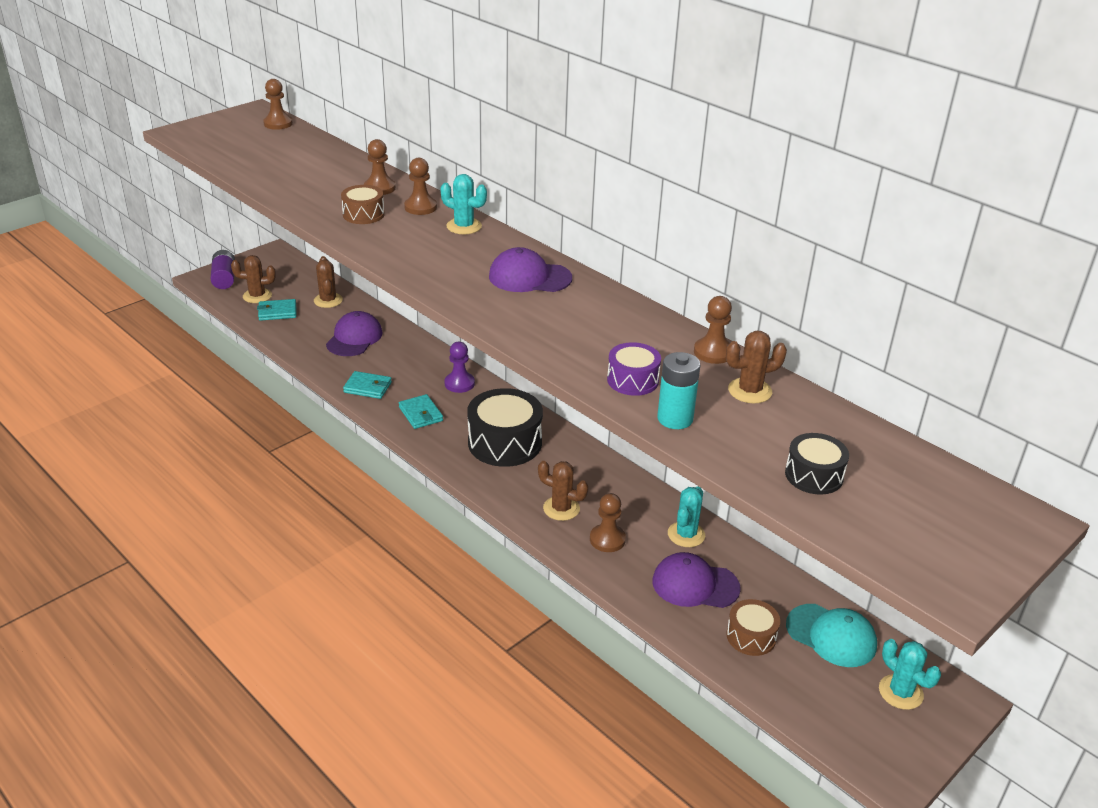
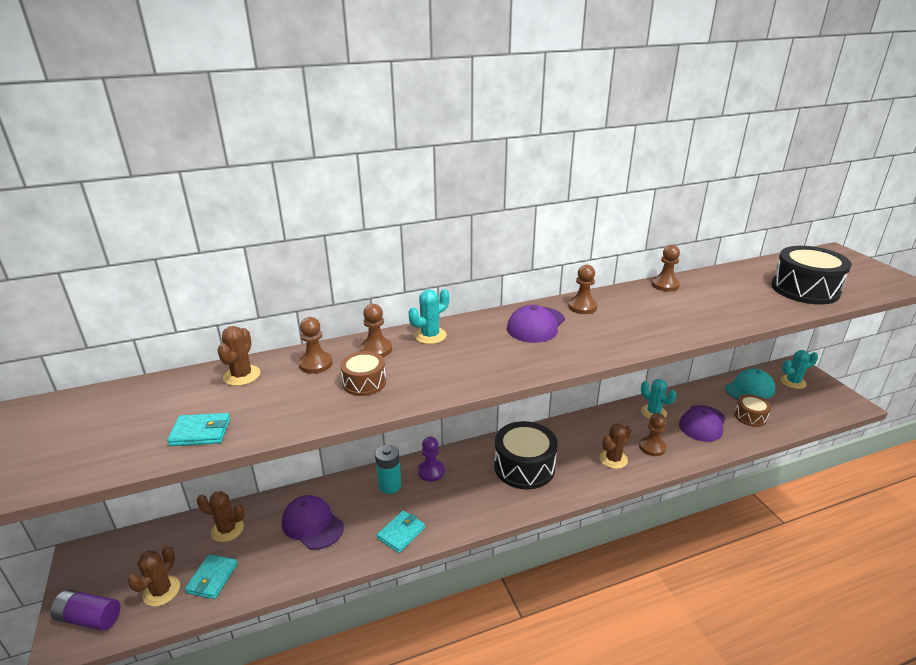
camera: 65 degrees left, 5 degrees down
(278, 124) = (78, 402): brown pawn -> brown pawn (582, 307)
(420, 414) = (462, 506): turquoise wallet -> turquoise wallet (200, 432)
(632, 380) = (696, 318): purple drum -> none
(675, 419) = (745, 314): turquoise battery -> turquoise battery (390, 485)
(750, 391) = (713, 285): brown cactus -> brown cactus (242, 375)
(814, 475) = (805, 289): black drum -> black drum, size x1.82

